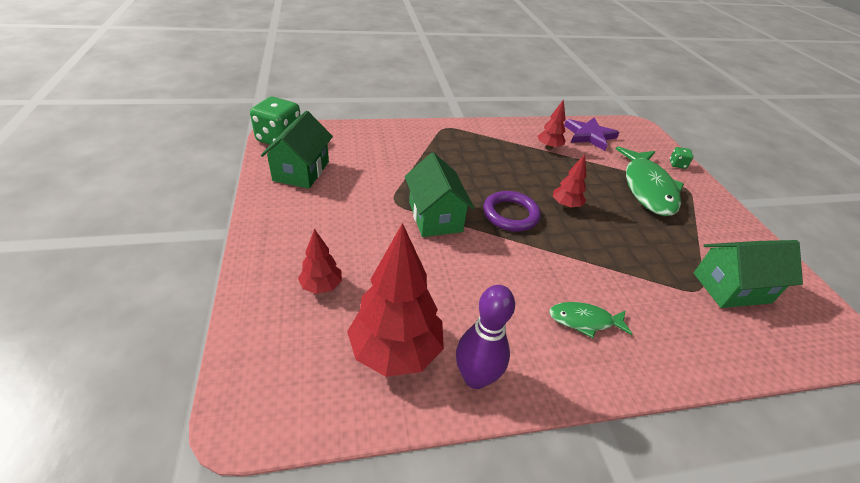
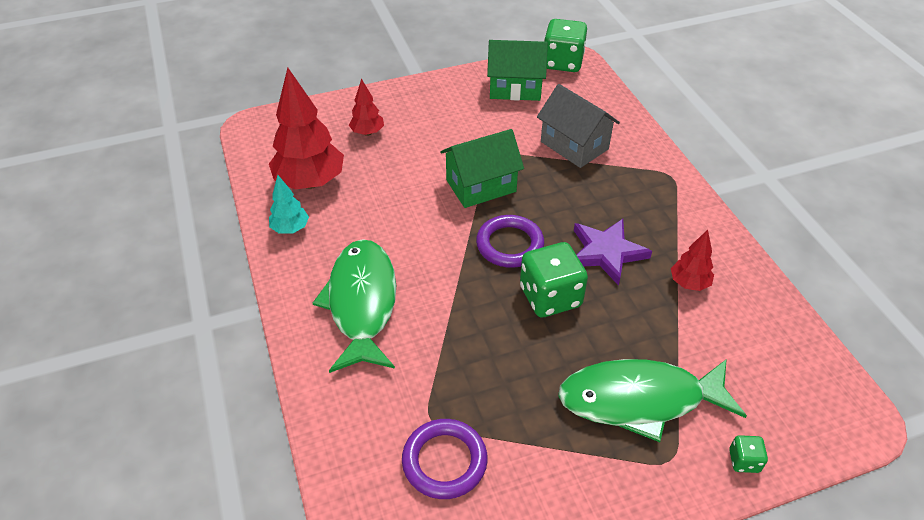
camera: 85 degrees right, 5 degrees up
(397, 158) = (574, 145): none -> grey house
(475, 378) = (290, 229): purple bowling pin -> turquoise tree
(565, 205) = (550, 297): red tree -> green dice
(584, 321) = (362, 303): green fish -> green fish, size x2.00
(589, 136) = (761, 337): purple star -> purple star (606, 252)
(731, 288) = (444, 461): green house -> purple ring

